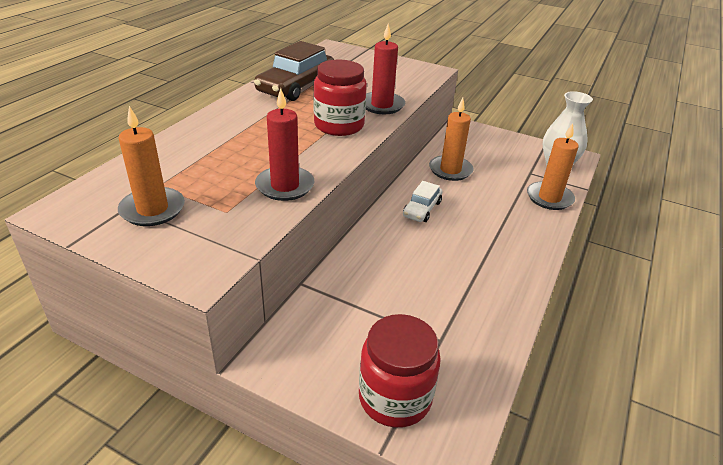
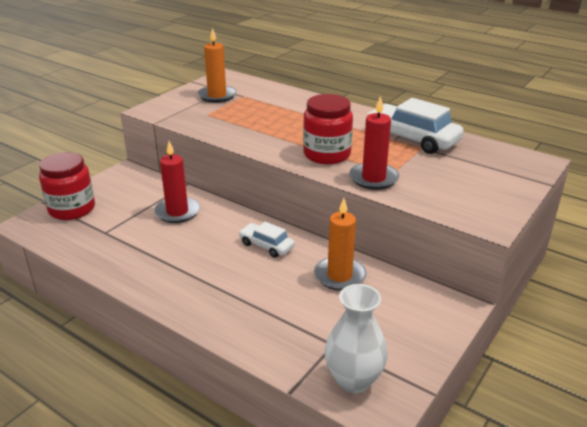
camera: 100 degrees right, 5 degrees down
(285, 186) = (231, 131): red candle -> red candle (177, 212)
(296, 86) = (412, 138): brown car -> white car
(549, 198) = (272, 345): orange candle -> none

